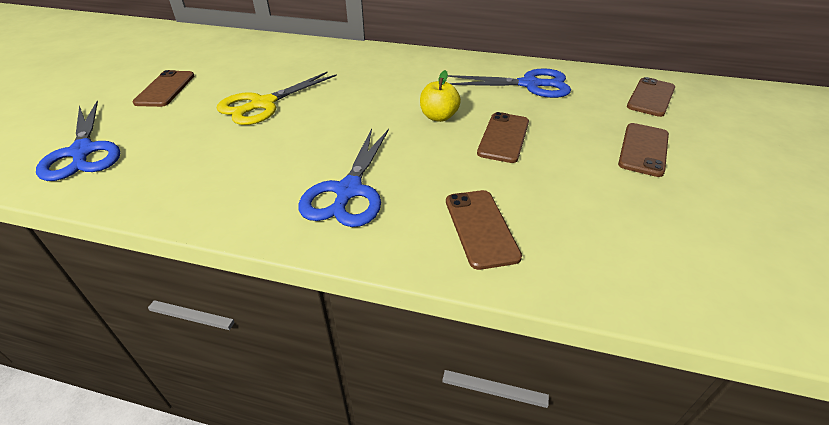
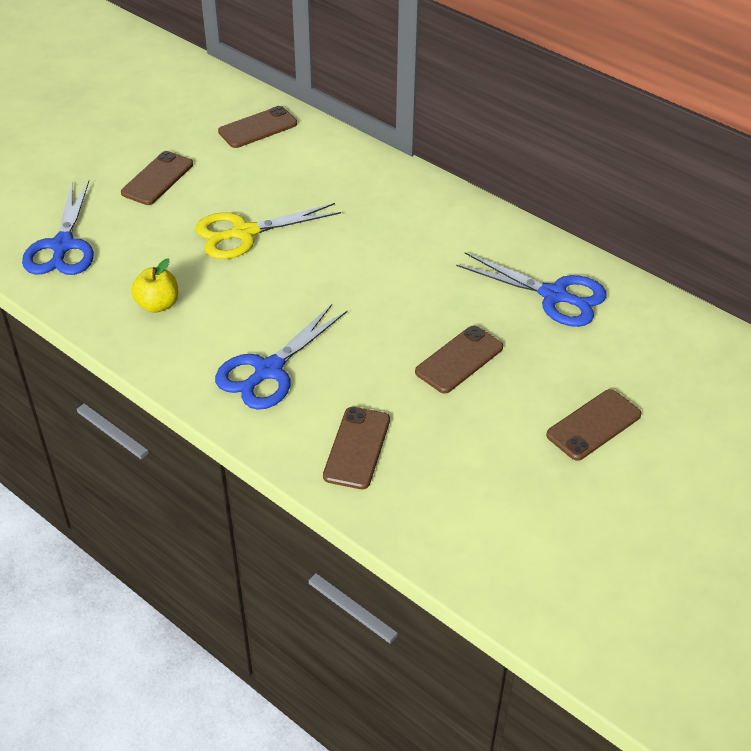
camera: 25 degrees right, 5 degrees up
(438, 117) = (412, 310): yellow apple -> yellow apple (158, 304)
(650, 97) = (683, 362): brown phone -> brown phone (258, 128)

